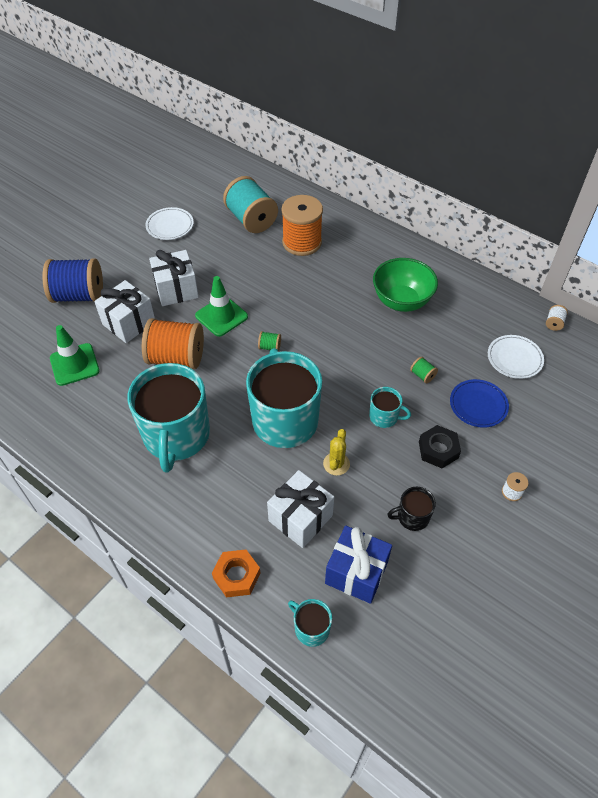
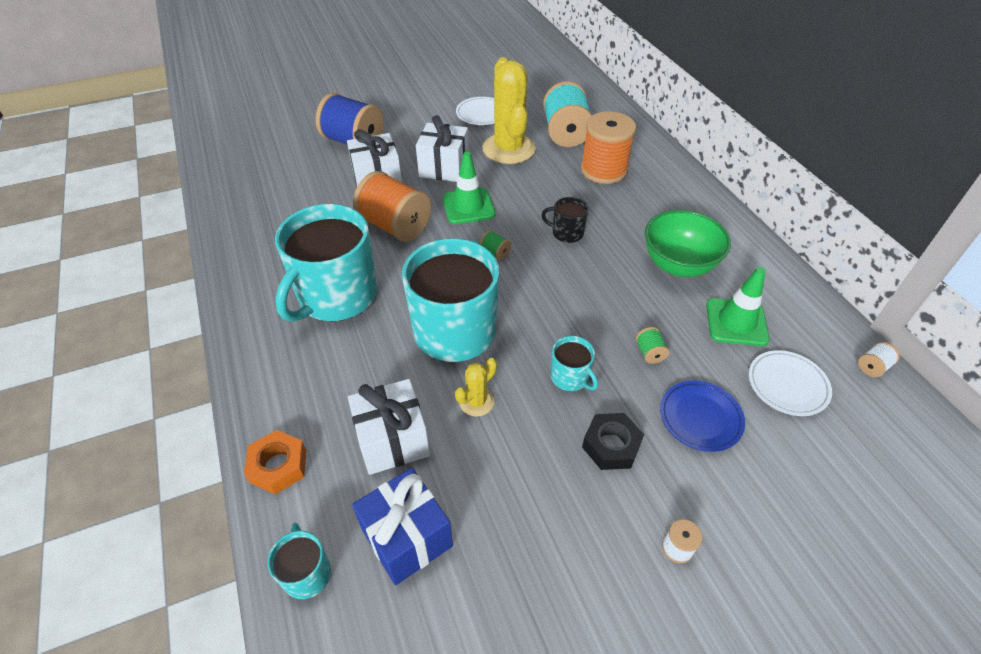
camera: 30 degrees right, 5 degrees down
(74, 364) = (301, 196): green traffic cone -> green traffic cone (736, 322)
(216, 251) = (509, 149): none -> yellow cactus
(412, 517) = (522, 508): black mug -> black mug (566, 233)

